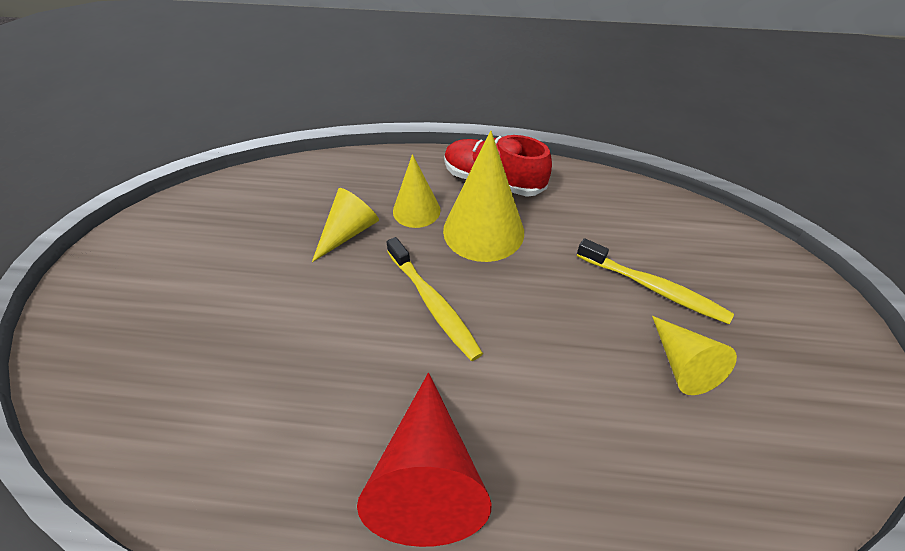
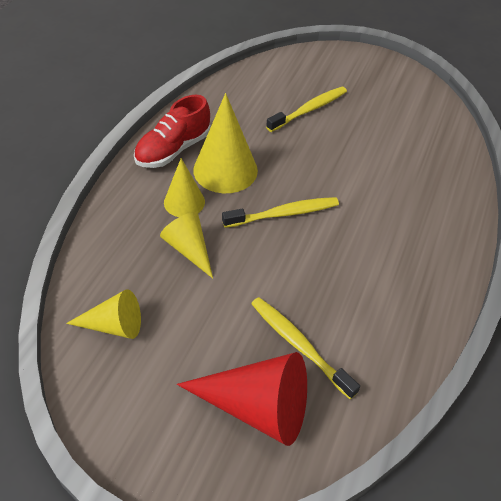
camera: 75 degrees left, 0 degrees up
(225, 366) = (299, 345): none -> yellow toothbrush
(427, 476) = (408, 245): red cone -> red cone (257, 407)
(682, 364) = (365, 120): yellow cone -> yellow cone (114, 325)

